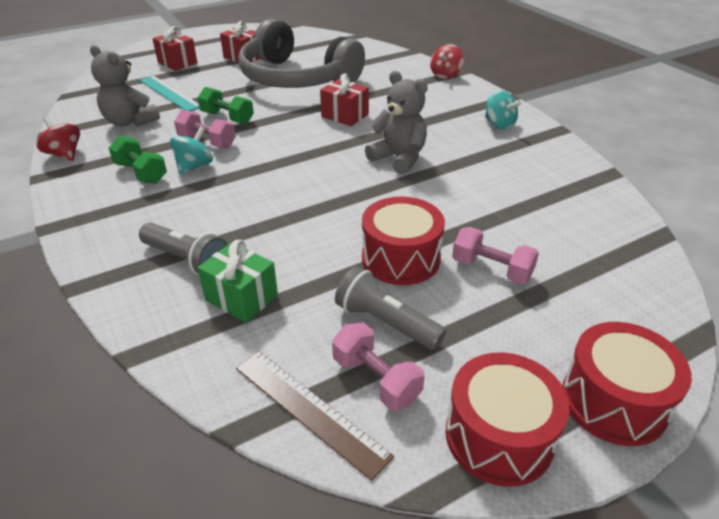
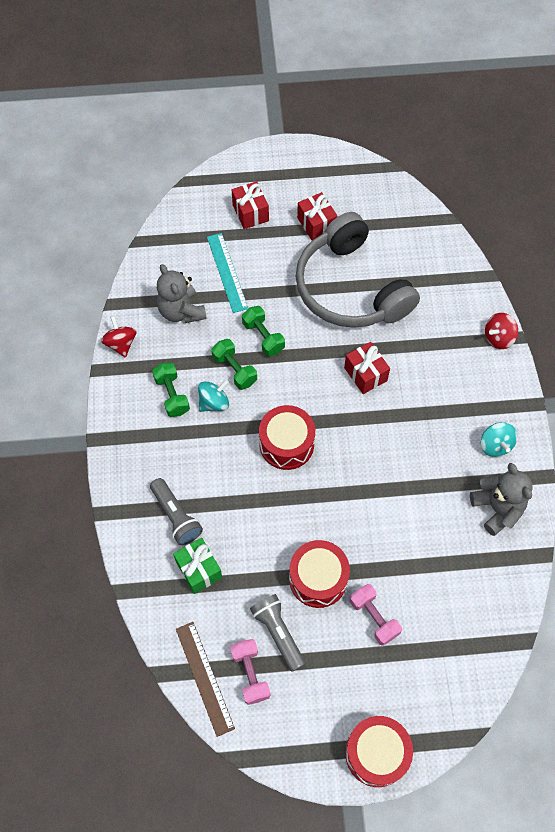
camera: 25 degrees right, 25 degrees up
(207, 142) = (234, 370): pink dumbbell -> green dumbbell
(399, 158) = (379, 459): grey teddy bear -> grey teddy bear (497, 508)
(499, 436) = (296, 743): red drum -> red drum (286, 444)

